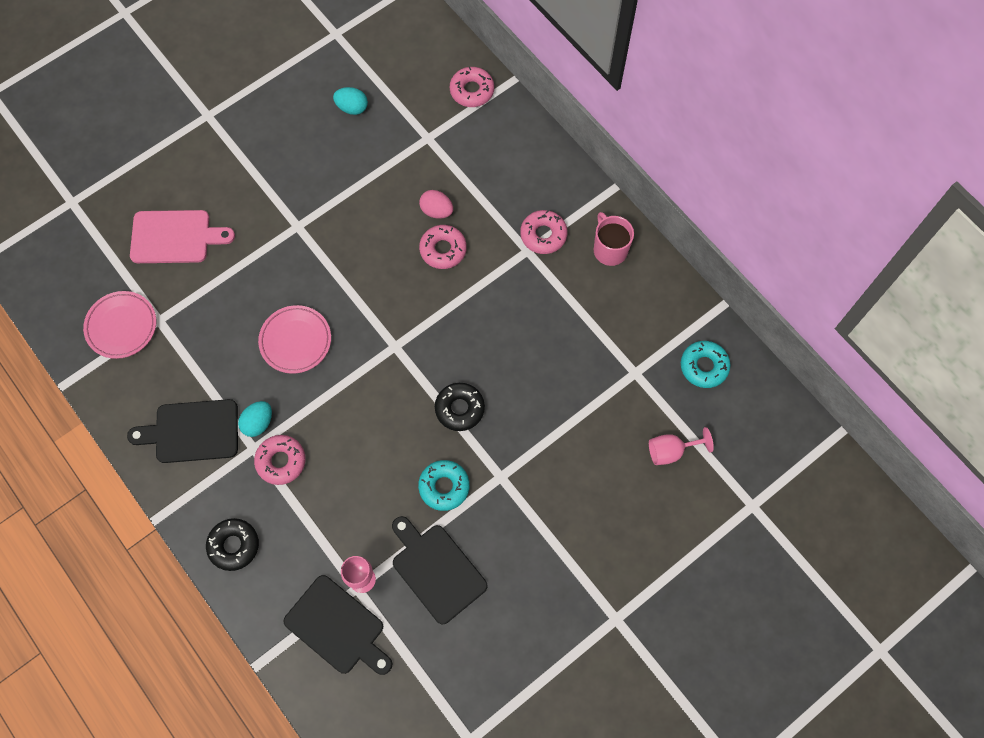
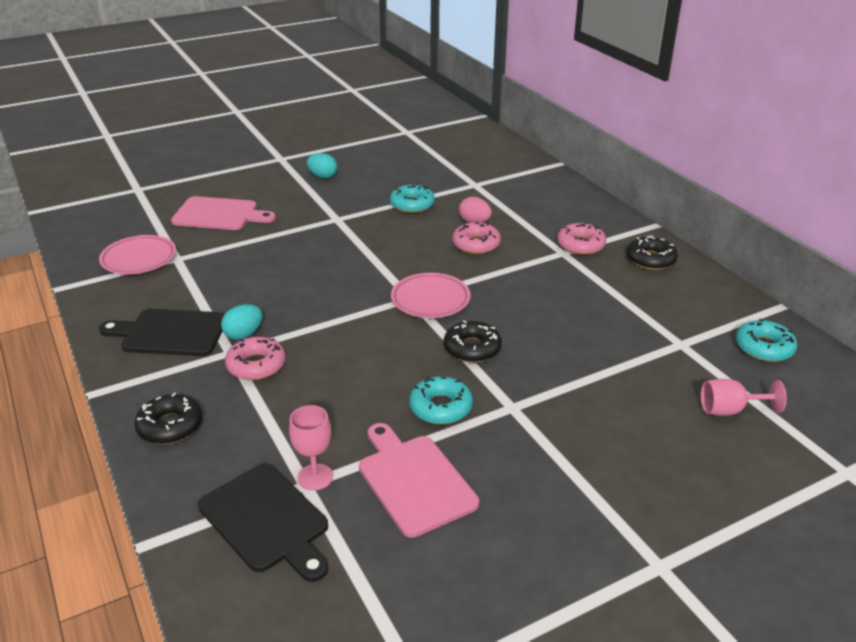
camera: 10 degrees right, 35 degrees down
(295, 341) = (307, 284): pink plate -> pink plate (430, 299)
(352, 108) = (409, 165): turquoise egg -> turquoise egg (322, 176)
(369, 187) = (412, 205): none -> turquoise donut
(436, 570) = (414, 481): black cutting board -> pink cutting board
(472, 91) = (520, 165): pink donut -> none
(609, 249) = (650, 260): pink mug -> black donut

